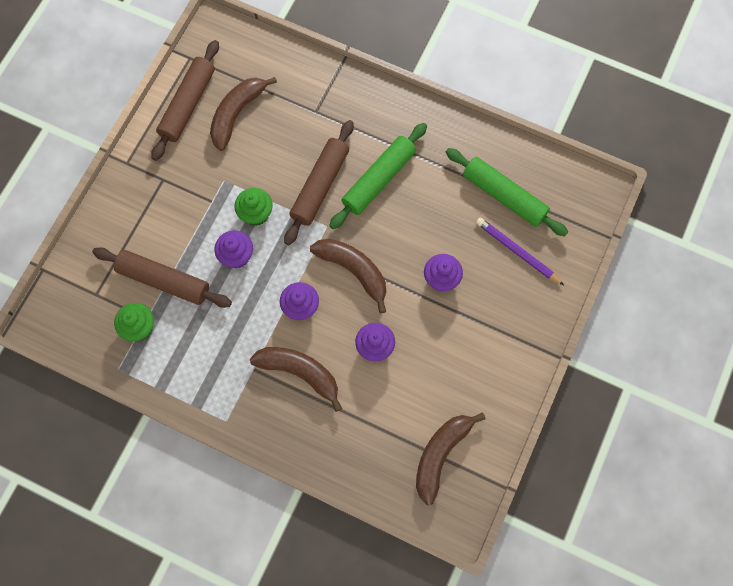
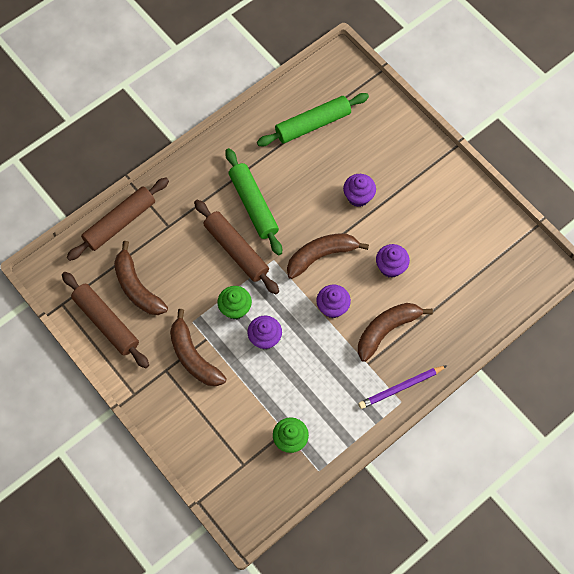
camera: 65 degrees left, 5 degrees down
(164, 281) = (258, 404): brown rolling pin -> brown rolling pin (120, 223)
(440, 455) = (495, 257): brown banana -> brown banana (193, 357)
(517, 252) = (362, 136): purple pencil -> purple pencil (401, 388)

